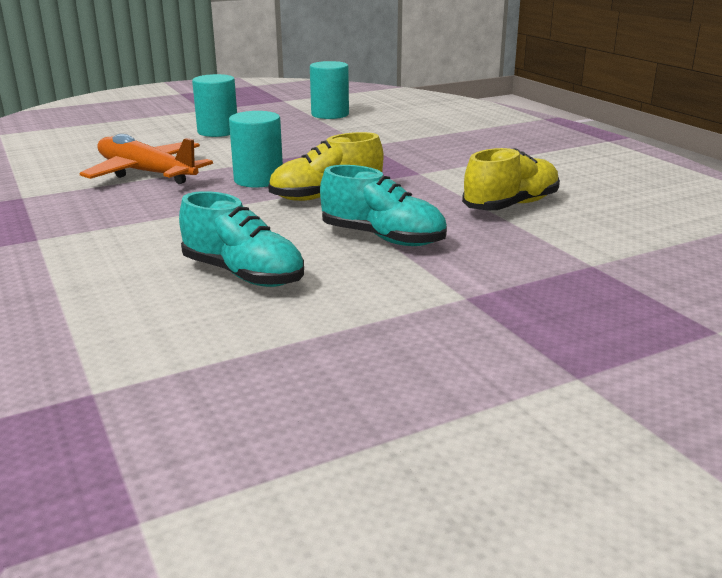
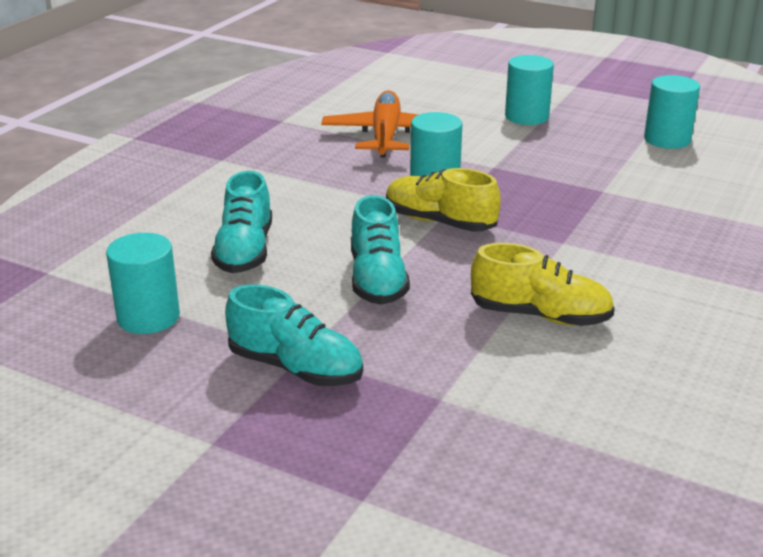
camera: 55 degrees right, 5 degrees up
(297, 353) = (148, 317): none -> turquoise cylinder
(486, 306) = (296, 368): none -> turquoise shoe

